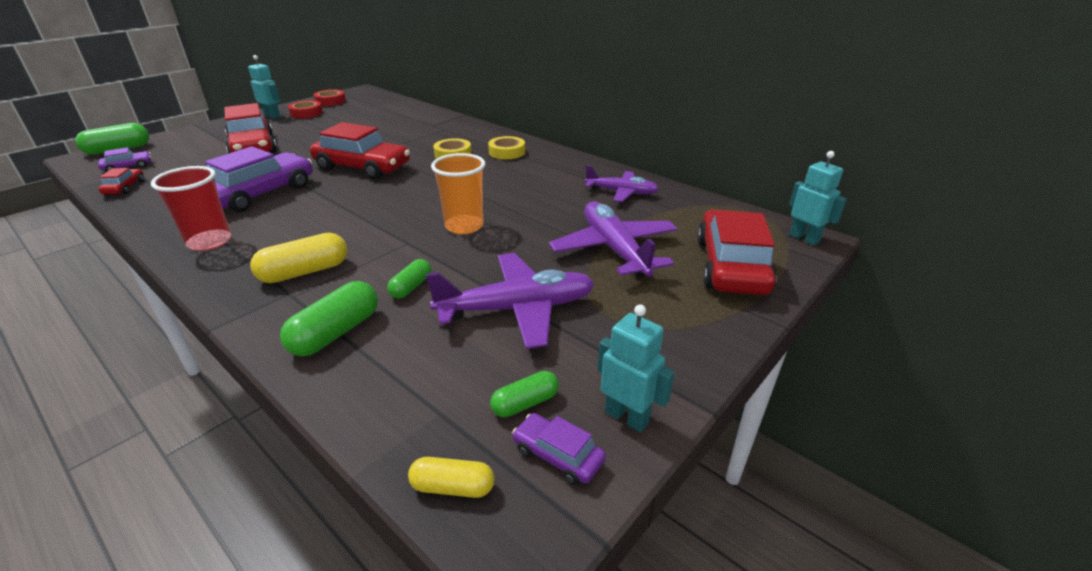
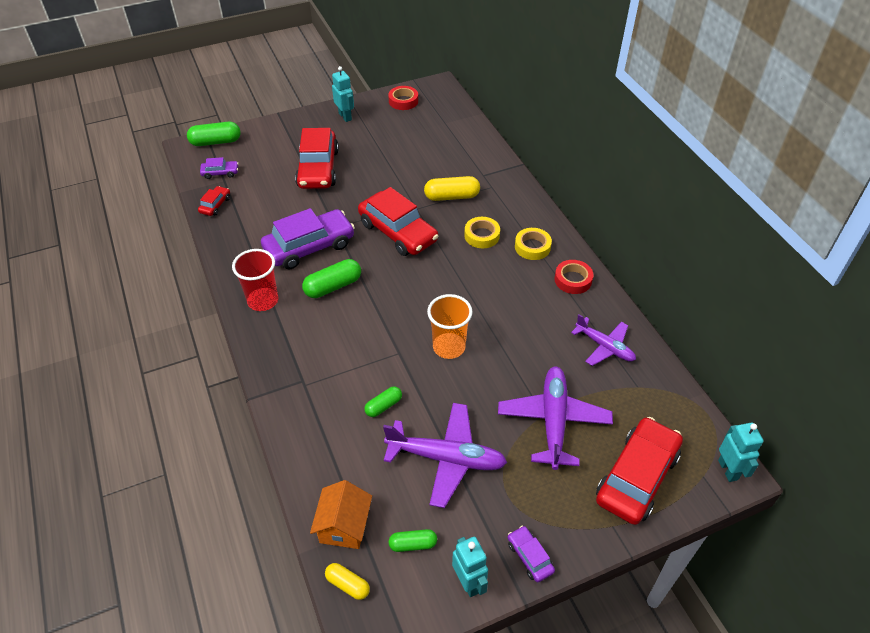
camera: 25 degrees right, 15 degrees up
(305, 272) = (318, 361): yellow capsule -> yellow capsule (452, 196)
(306, 113) = (376, 119): red tape -> red tape (573, 280)
(336, 333) = (321, 433): green capsule -> green capsule (333, 286)
(412, 417) = (344, 526): none -> orange house
(558, 455) = (413, 590): purple car -> purple car (530, 557)

